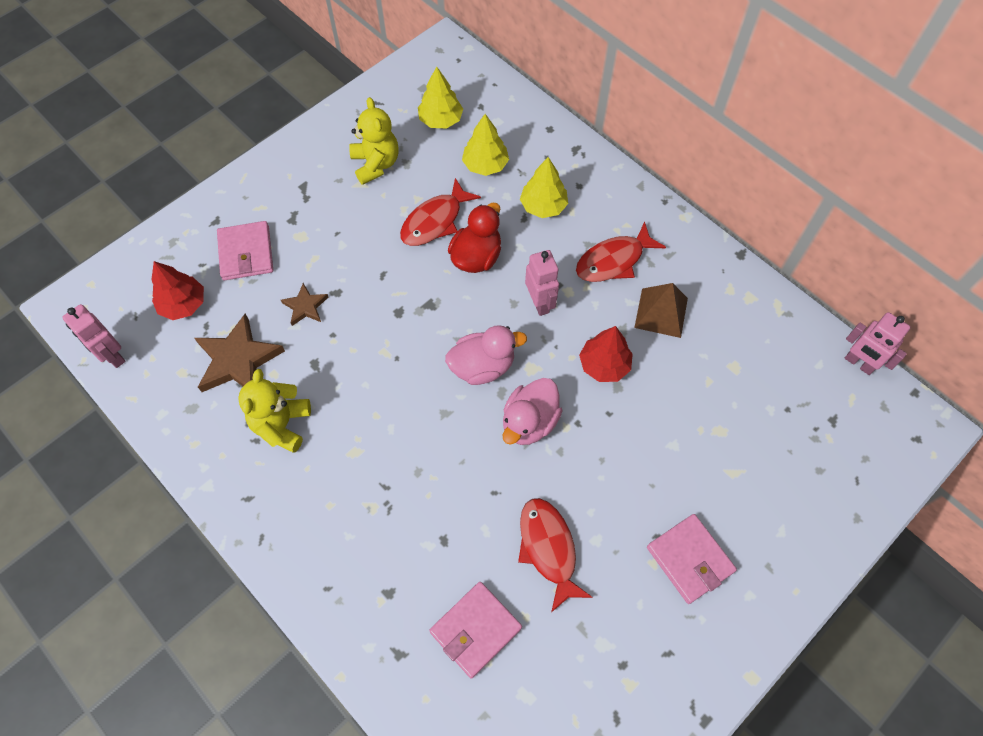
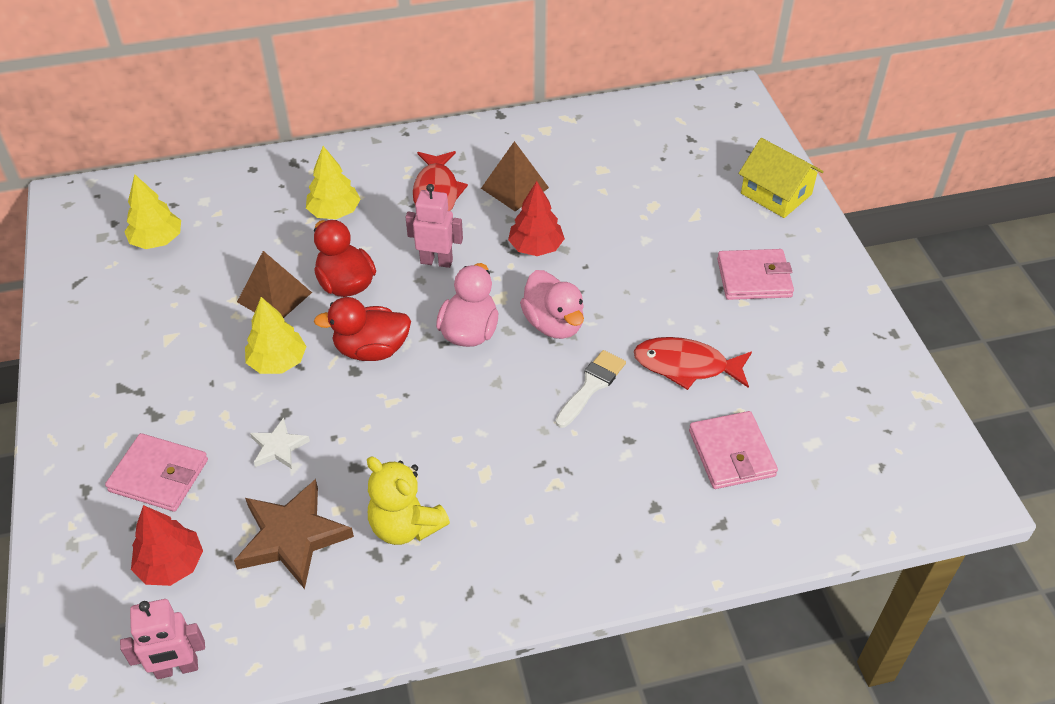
camera: 60 degrees left, 15 degrees down
(305, 306) = (278, 447): brown star -> white star
(376, 164) = (157, 314): yellow teddy bear -> none
(424, 311) = (371, 350): none -> red duck
(435, 221) = (274, 297): red fish -> brown pyramid
(482, 484) = (591, 386): none -> white brush
(485, 165) = (246, 231): yellow tree -> yellow tree (278, 362)
(816, 531) = (776, 194): none -> yellow house
(859, 363) = (653, 101): pink robot -> none

